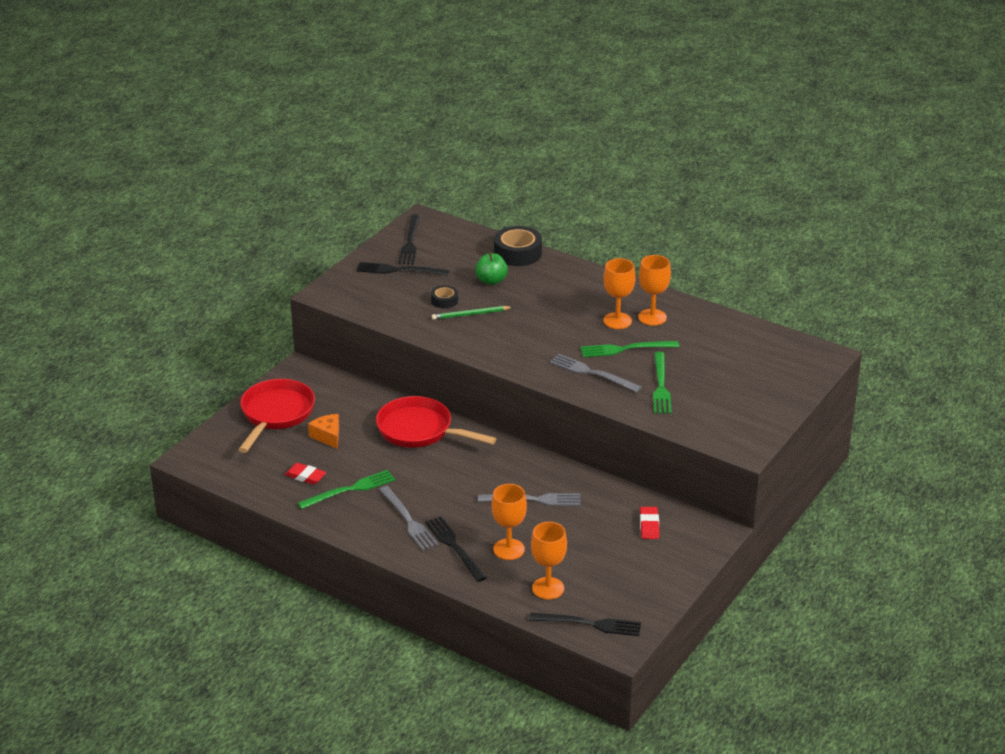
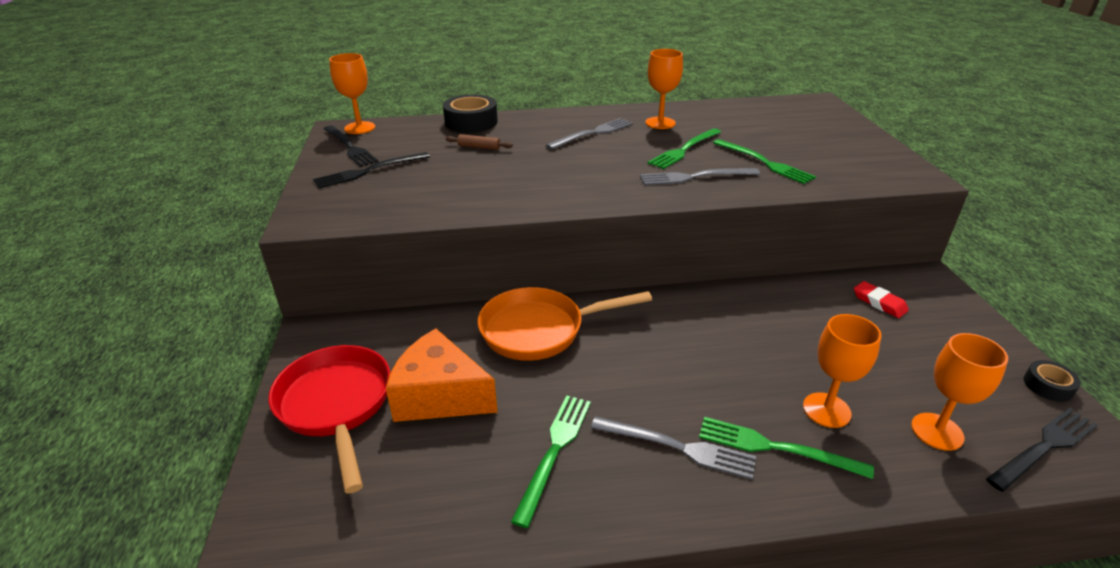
camera: 40 degrees left, 0 degrees up
(305, 476) = (473, 470): red eraser -> none
(327, 436) = (439, 395): orange cheese -> orange cheese, size x1.81
(420, 430) = (539, 330): red pan -> orange pan
(444, 300) = (456, 177): black tape -> black tape (1048, 386)
(454, 547) = (776, 447): black fork -> green fork
(470, 314) = (502, 178): green pencil -> none
(491, 281) = (479, 147): green apple -> brown rolling pin
(533, 500) = (754, 338): grey fork -> grey fork (593, 133)
(617, 321) = (639, 135): orange goblet -> orange goblet (359, 128)

